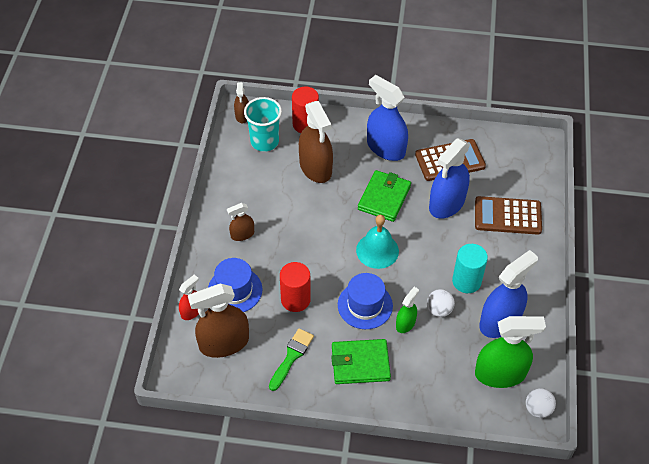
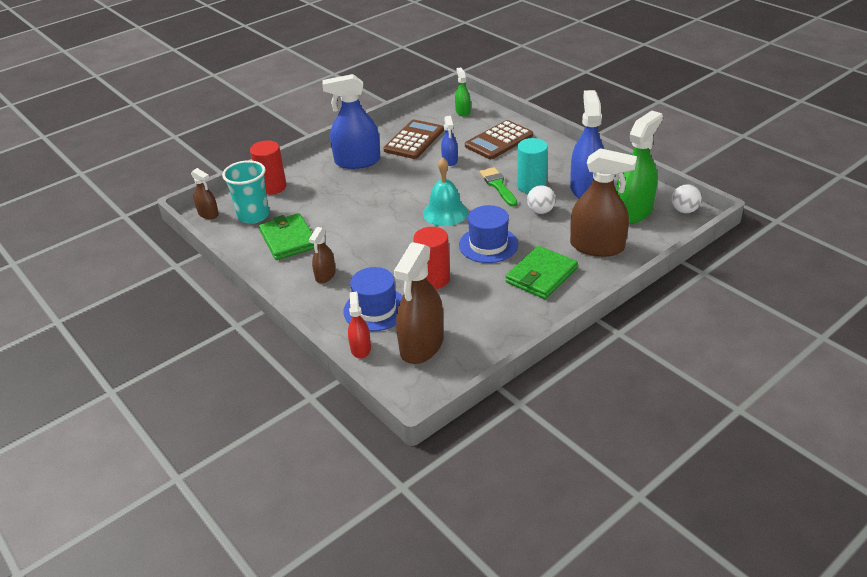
camera: 45 degrees left, 15 degrees down
(291, 357) = (487, 311): green brush -> green brush (498, 186)
(315, 167) = (321, 203): brown spray bottle -> brown spray bottle (597, 246)
(384, 198) = (401, 185): green wallet -> green wallet (288, 239)
(405, 323) = (532, 233): green spray bottle -> green spray bottle (463, 112)
(447, 203) = (450, 160): blue spray bottle -> blue spray bottle, size x0.52

